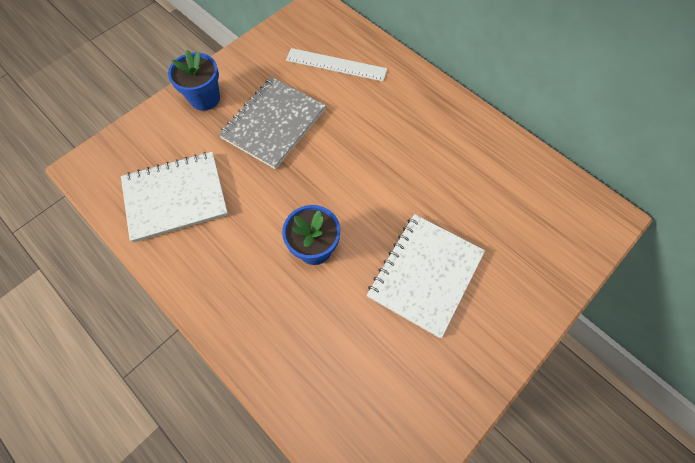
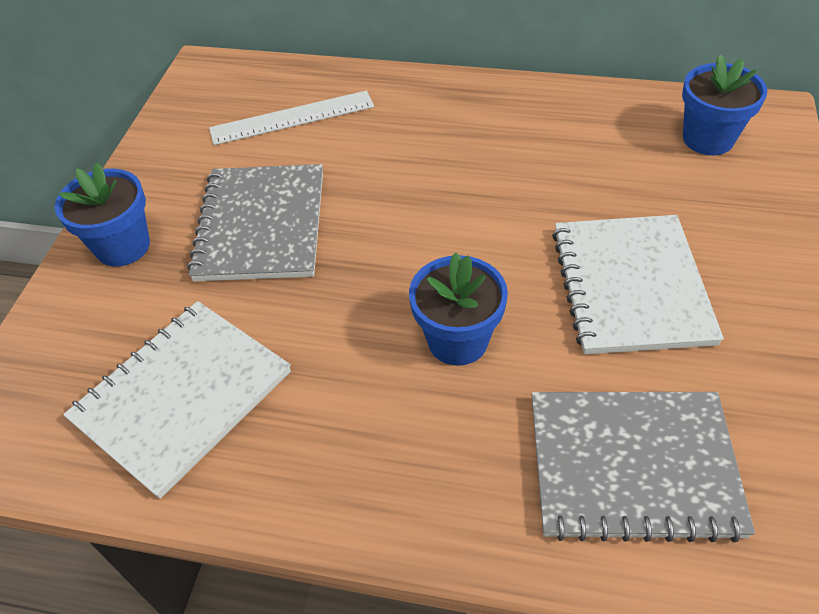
camera: 30 degrees left, 15 degrees down
(340, 369) = (632, 466): none -> grey notebook
(553, 212) = (708, 139): none -> blue flower pot

